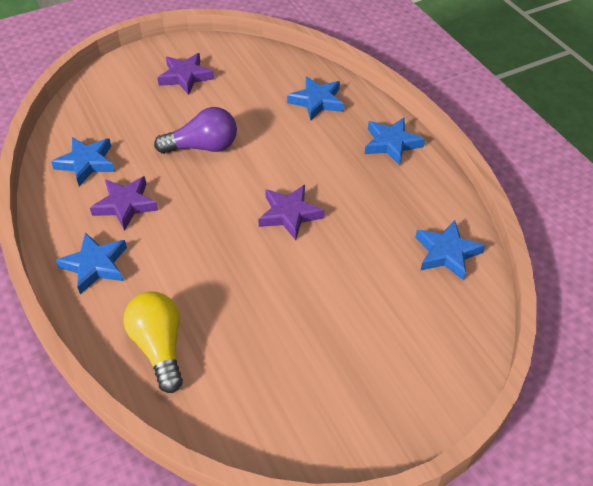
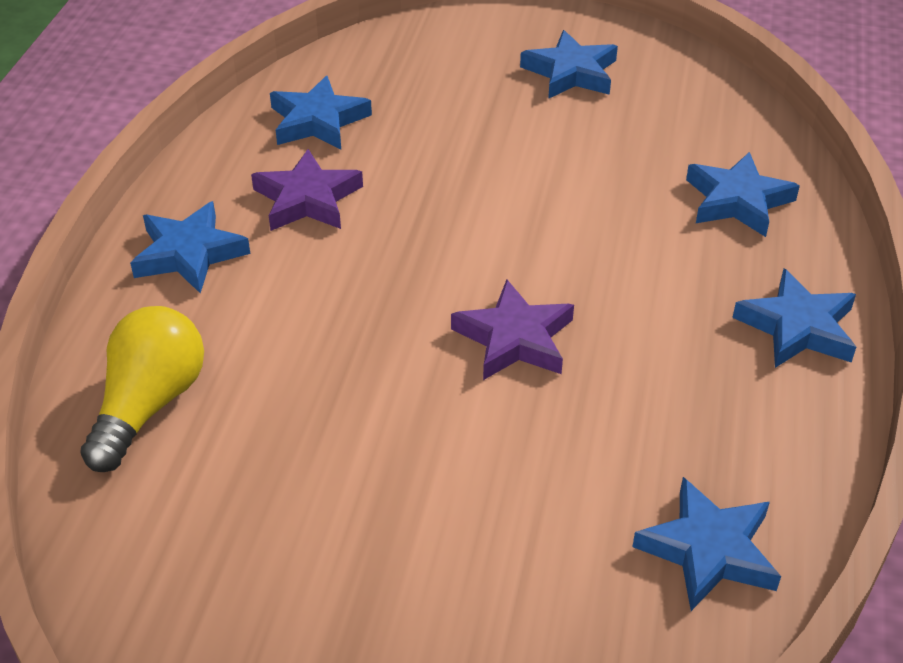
camera: 40 degrees right, 5 degrees down
(185, 77) = (571, 72): purple star -> blue star
(203, 147) = (491, 178): purple light bulb -> none

